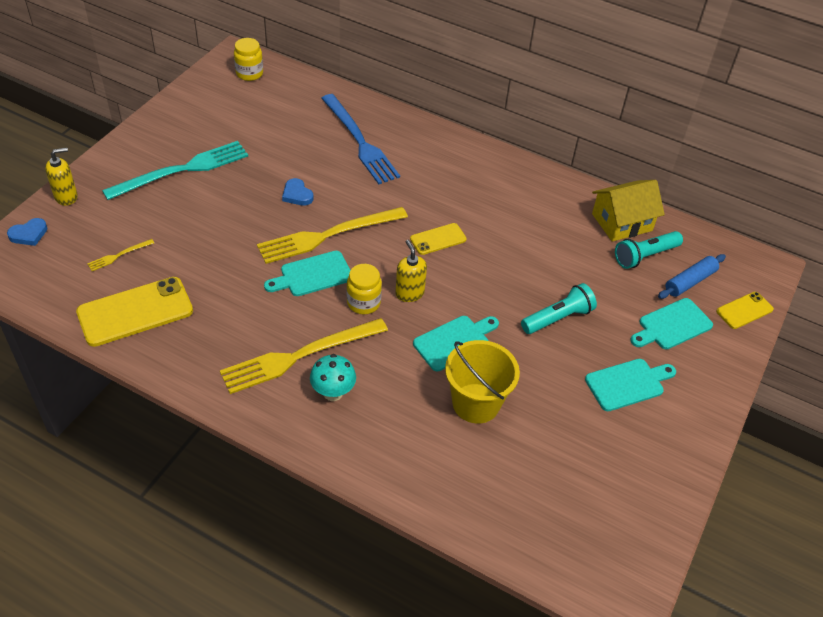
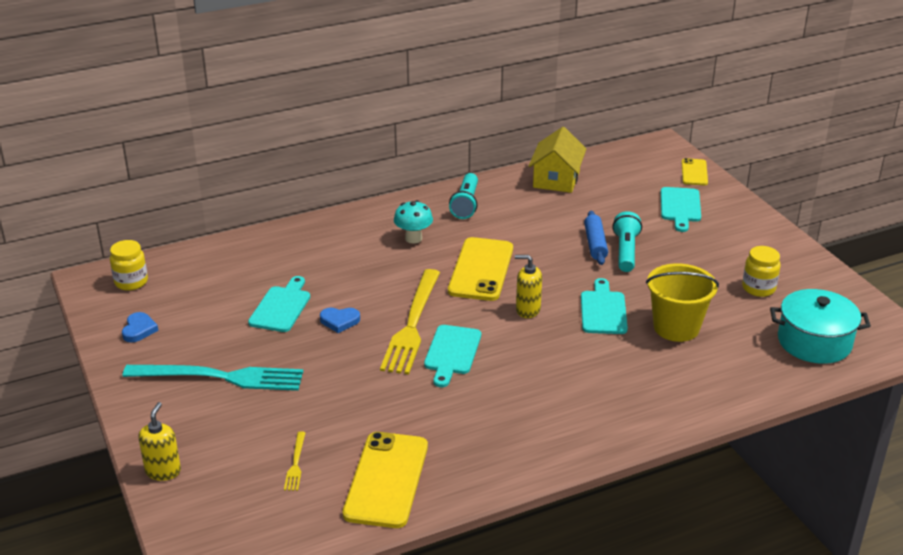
camera: 50 degrees left, 15 degrees down
(29, 234) = (190, 519): blue heart -> blue heart (139, 330)
(182, 170) = (220, 377): turquoise fork -> turquoise fork turned 90 degrees clockwise
(299, 356) = (541, 398): yellow fork -> none
(333, 393) = (600, 396): turquoise mushroom -> turquoise mushroom (413, 238)
(359, 141) = (312, 259): blue fork -> none
(363, 303) = (514, 338): yellow jar -> yellow jar (758, 288)
(438, 239) = (481, 270): yellow phone -> yellow phone, size x1.84
(549, 520) = (814, 342): none -> turquoise pot
(628, 384) = (718, 251): turquoise cutting board -> turquoise cutting board (281, 307)
(645, 256) = (601, 186): turquoise flashlight -> turquoise flashlight (466, 204)
(689, 281) = (645, 180): blue rolling pin -> blue rolling pin (595, 244)

